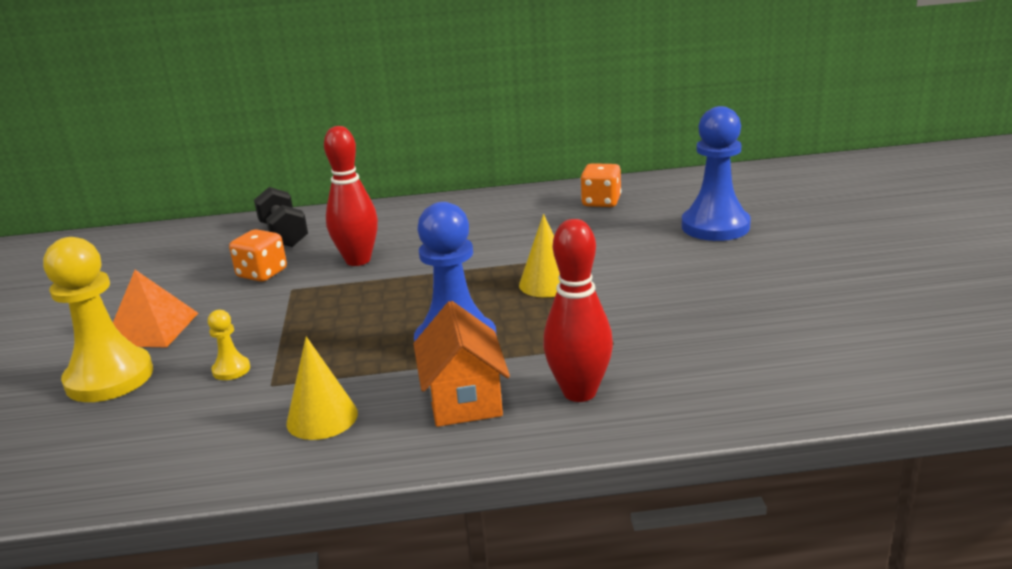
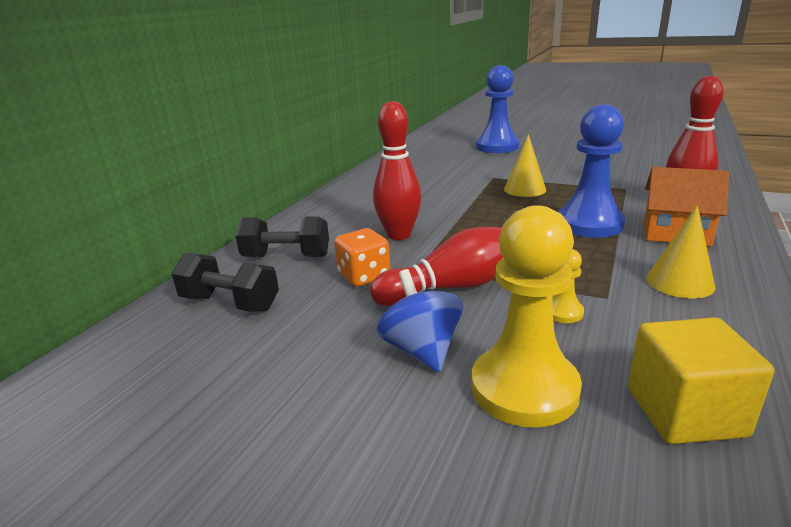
camera: 60 degrees left, 0 degrees up
(91, 445) = (685, 411): none -> yellow cube
(152, 329) = (421, 349): orange pyramid -> blue spinning top
(196, 246) = (230, 303): none -> black dumbbell
(259, 313) = (454, 287): none -> red bowling pin
(601, 202) = (419, 160): orange dice -> none

